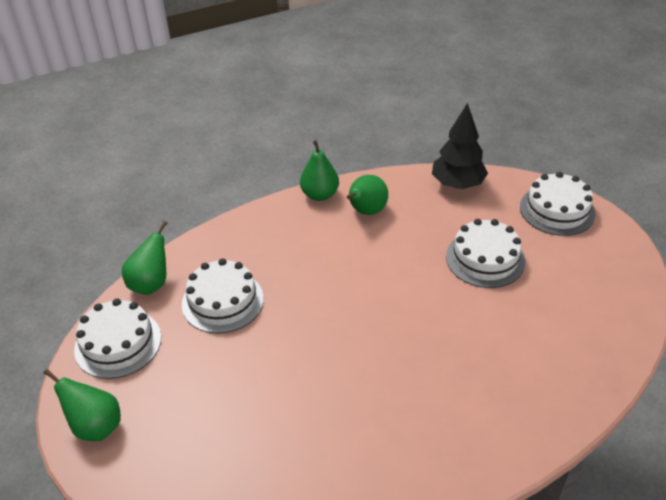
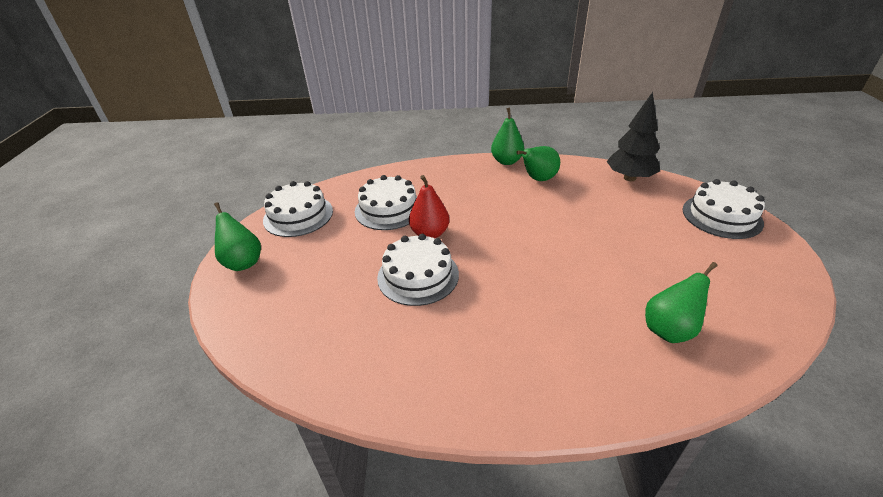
camera: 25 degrees right, 5 degrees down
(151, 284) = (347, 186): green pear -> green pear (669, 329)
(288, 319) = (430, 233): none -> red pear
(485, 259) = (629, 235): white cake -> white cake (418, 275)

